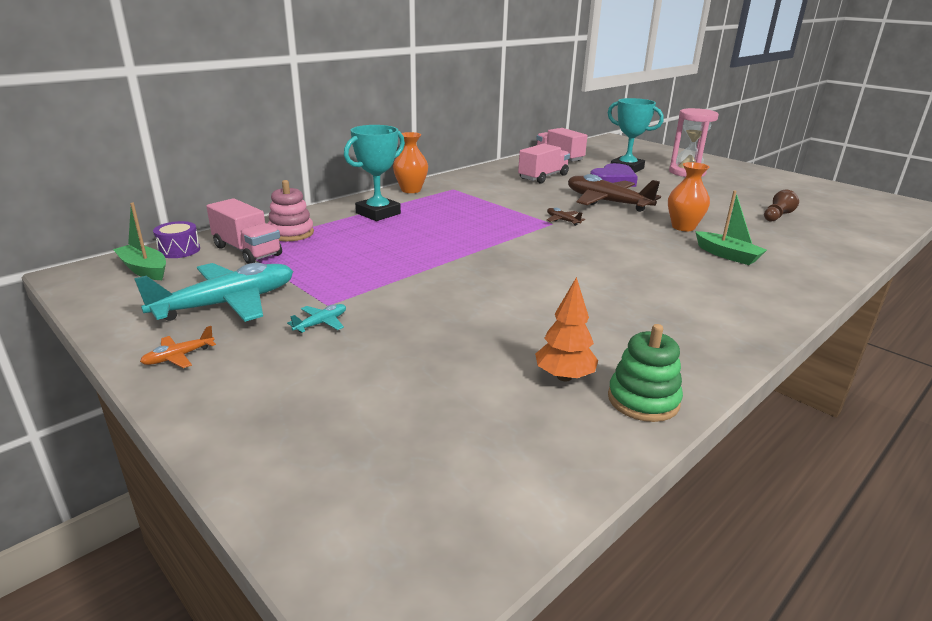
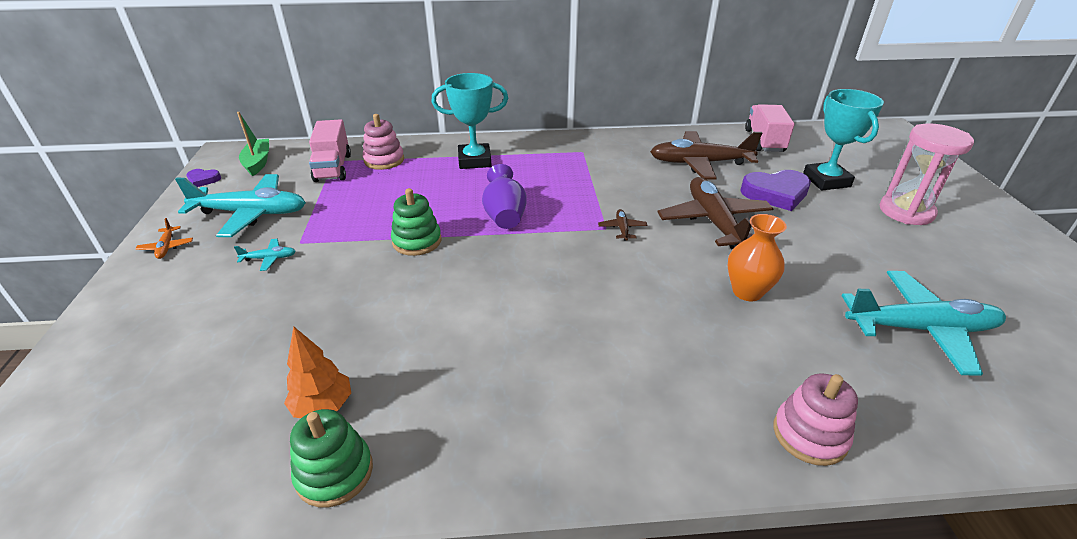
camera: 40 degrees right, 10 degrees up
(100, 300) = (203, 180): none -> purple heart
(178, 357) = (166, 247): orange plane -> orange plane turned 105 degrees counterclockwise
(179, 250) = (299, 151): purple drum -> none
(411, 190) = (542, 141): orange vase -> none
(434, 270) = (417, 241): none -> green stacking toy
(472, 237) = (505, 216): none -> purple vase
(543, 177) = (699, 163): pink truck -> brown plane
(727, 255) = (731, 355): green boat -> none
(776, 216) = (920, 329): brown pawn -> turquoise plane
(812, 271) = (809, 435): none -> pink stacking toy

